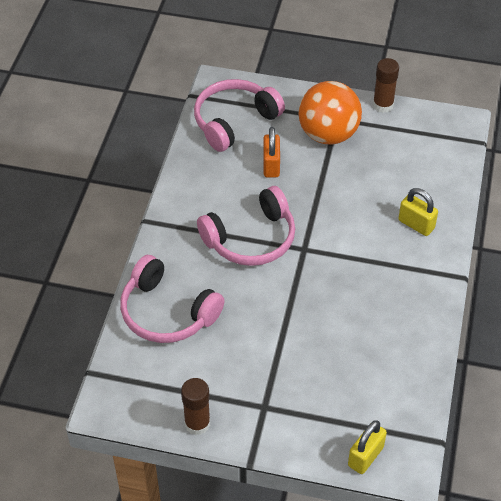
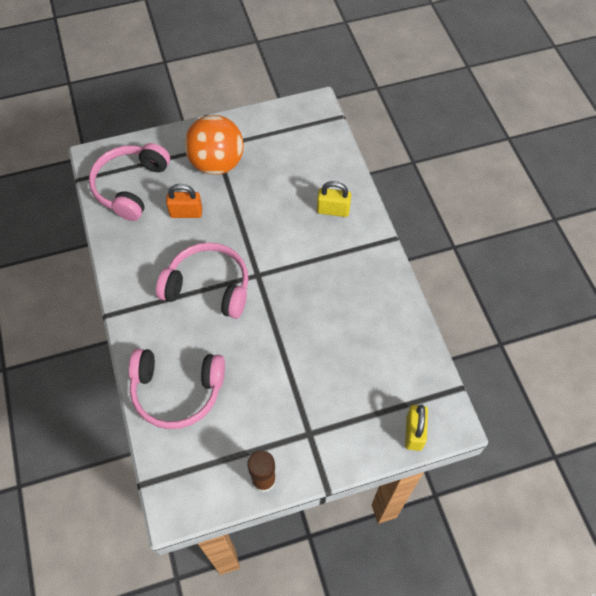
camera: 30 degrees left, 10 degrees up
(251, 238) = (208, 287): pink headphones -> pink headphones turned 105 degrees counterclockwise
(271, 165) = (186, 213): orange padlock -> orange padlock turned 60 degrees counterclockwise
(383, 105) = (245, 118): brown glue stick -> none

